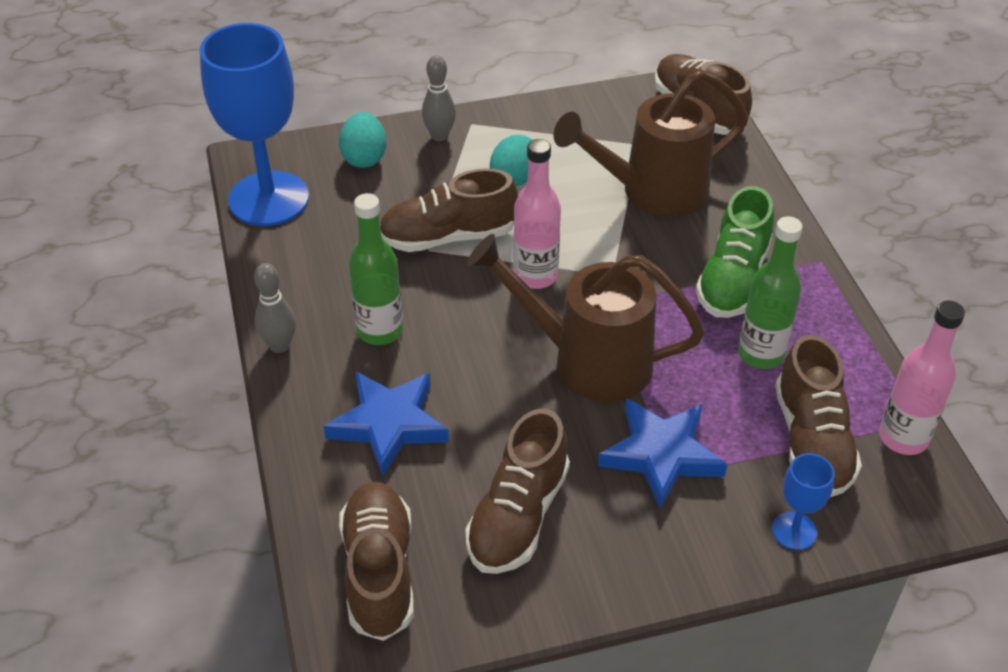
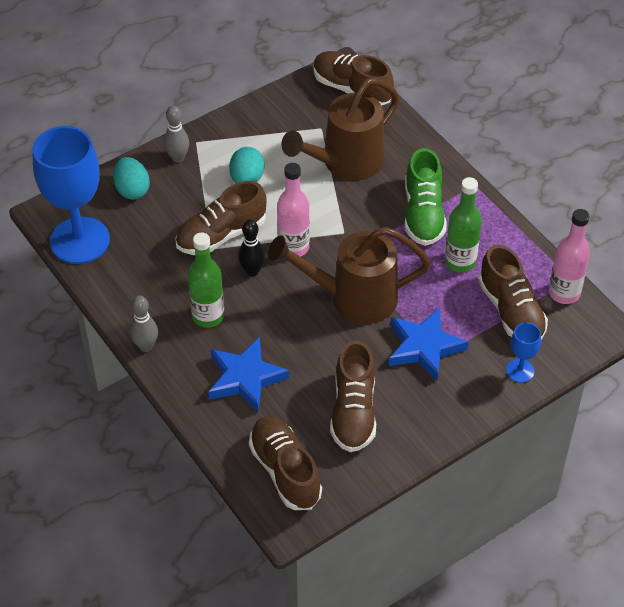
camera: 20 degrees left, 5 degrees up
(466, 290) = (252, 271): none -> black bowling pin

